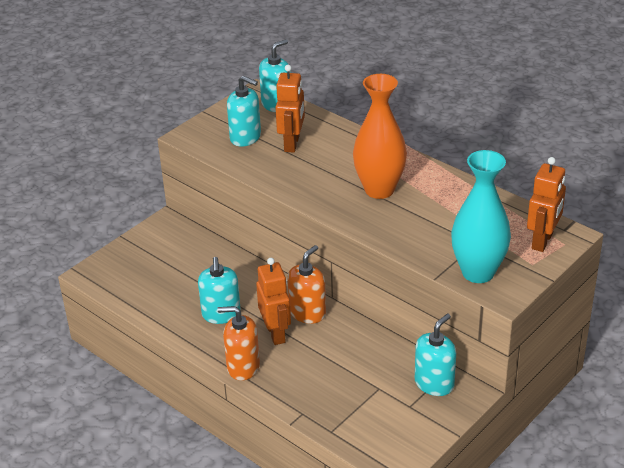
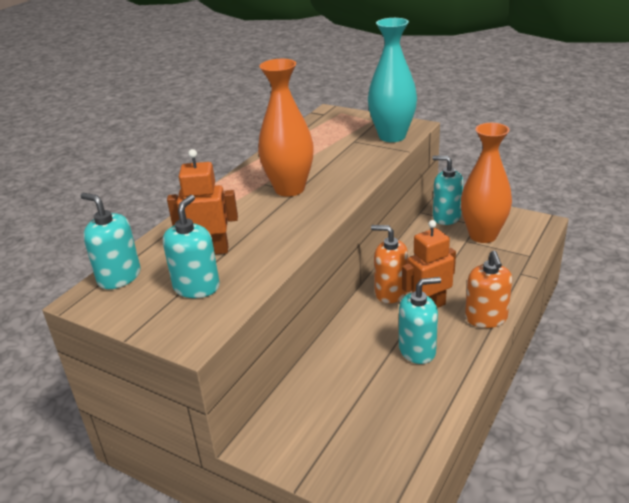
camera: 100 degrees left, 5 degrees down
(384, 404) = (482, 235): none -> orange vase
(542, 241) = (341, 119): orange robot -> none

